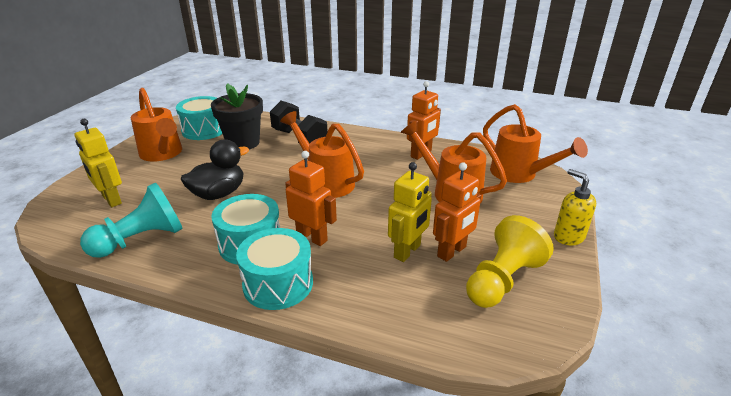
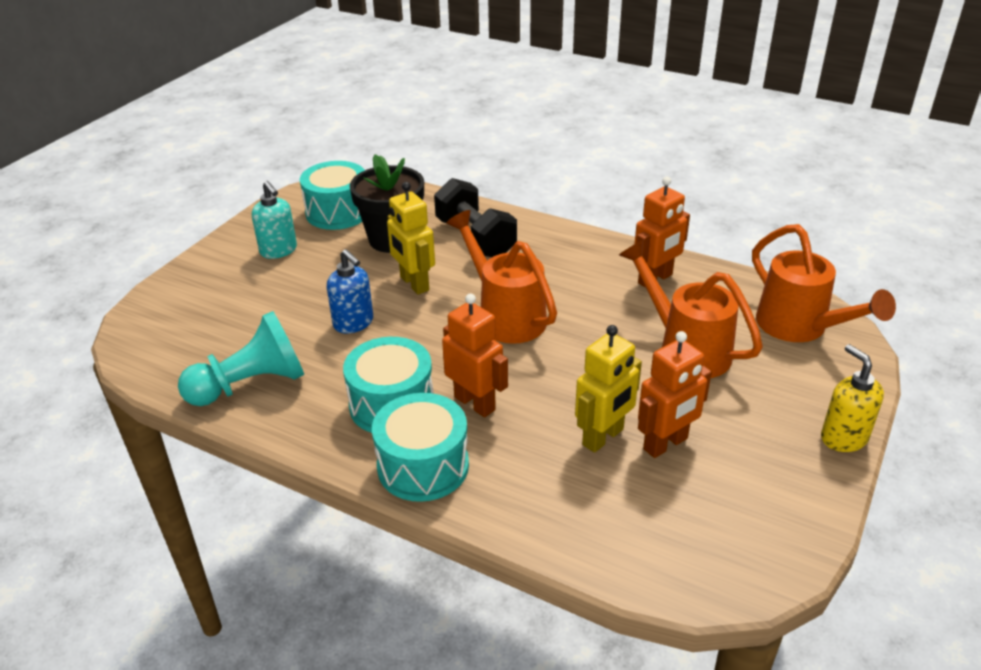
camera: 10 degrees right, 5 degrees up
(111, 200) = (211, 320): yellow robot -> yellow robot (414, 284)
(162, 154) = (279, 251): orange watering can -> turquoise soap dispenser
(218, 194) = (353, 323): black duck -> blue soap dispenser
(502, 280) = (726, 493): yellow pawn -> none

